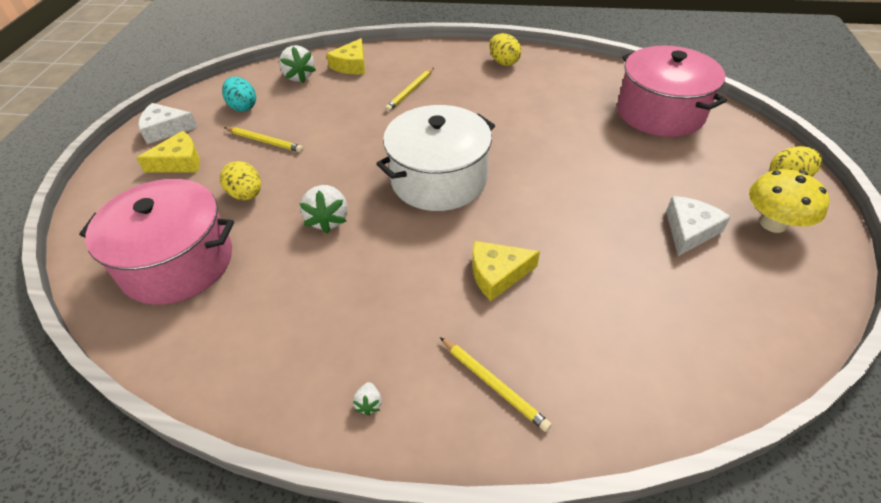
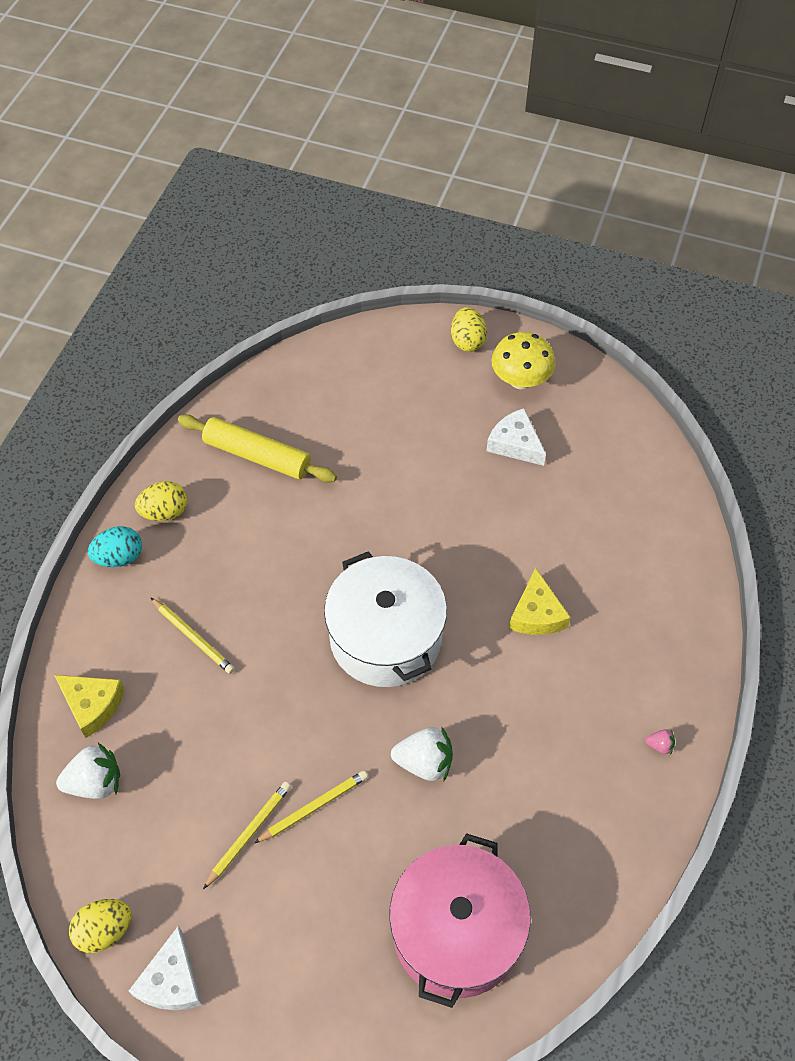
camera: 80 degrees left, 10 degrees up
(179, 162) = (261, 950): yellow cheese -> none
(243, 107) = (150, 866): turquoise egg -> turquoise egg (119, 557)
(246, 195) = (356, 856): yellow egg -> yellow egg (104, 930)
(369, 403) = (659, 745): white strawberry -> pink strawberry
(493, 384) = (653, 646): yellow pencil -> yellow pencil (313, 807)
(574, 89) = (257, 456): none -> yellow rolling pin
(660, 112) = (332, 393): pink pot -> none

